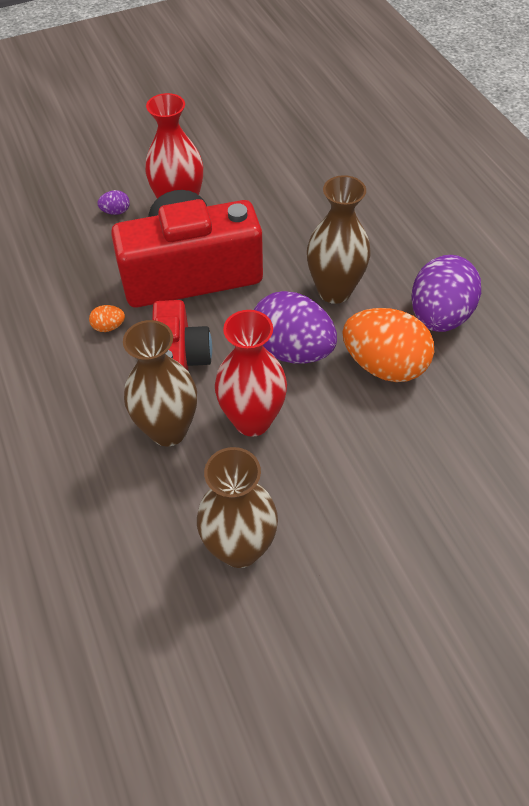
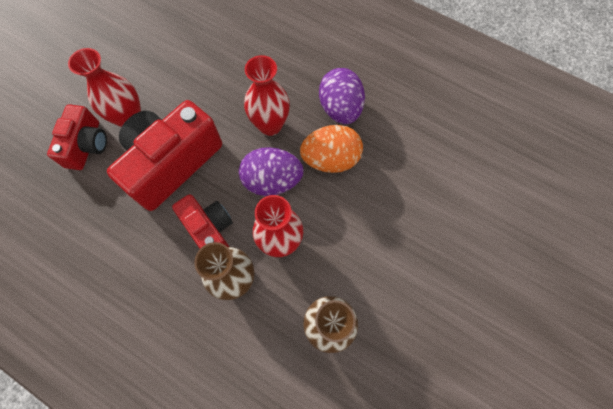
camera: 35 degrees left, 15 degrees up
(109, 327) = (146, 233): orange egg -> none
(116, 212) = (87, 145): purple egg -> red camera
(334, 291) = (270, 125): brown vase -> red vase

